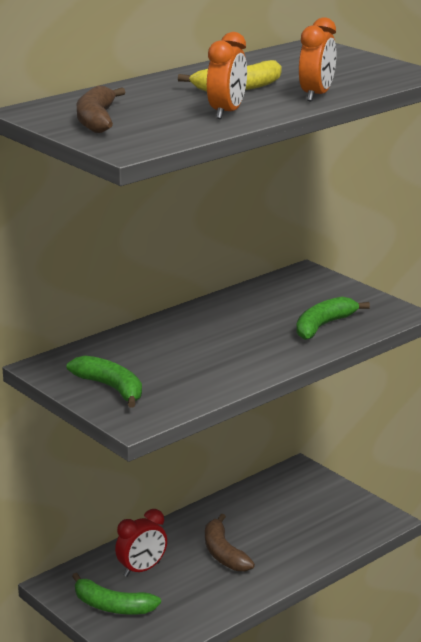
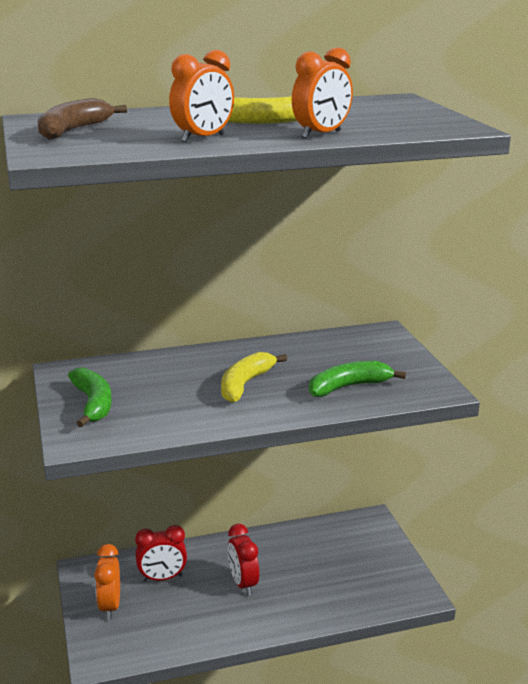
camera: 25 degrees right, 0 degrees up
(112, 606) = (110, 606): green banana -> orange clock
(223, 553) = (243, 583): brown banana -> red clock
(231, 342) = (245, 384): none -> yellow banana

